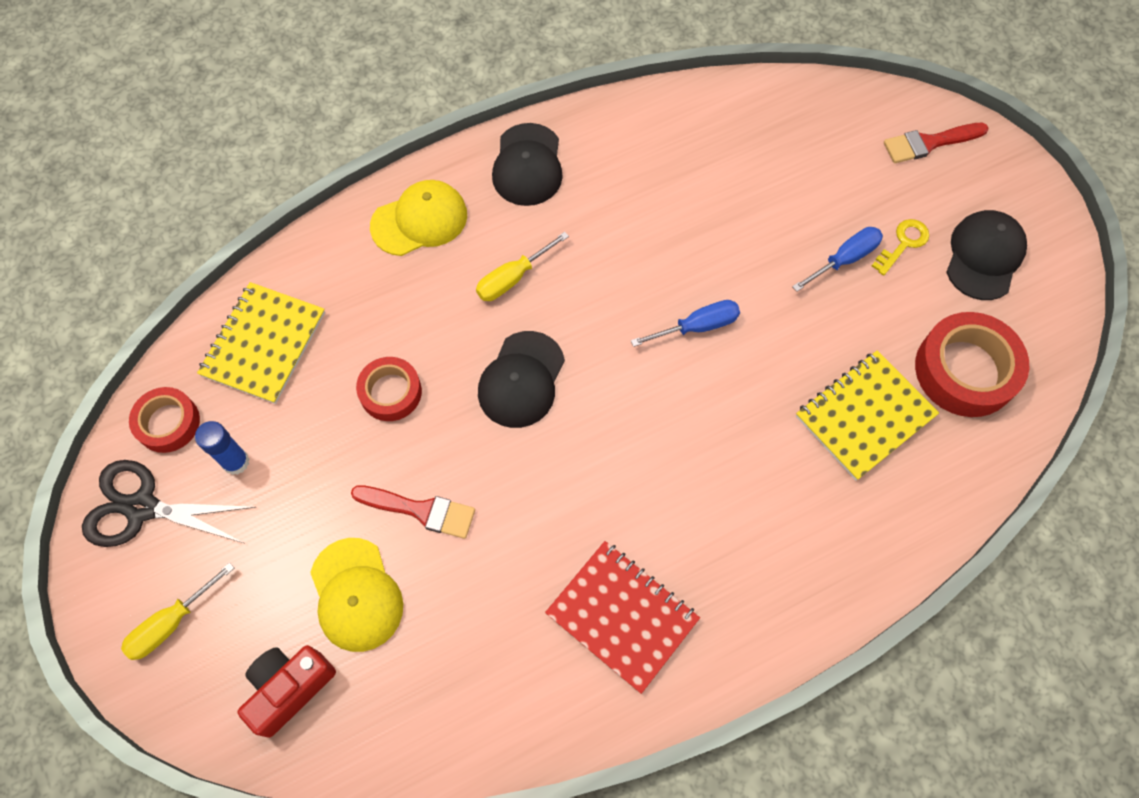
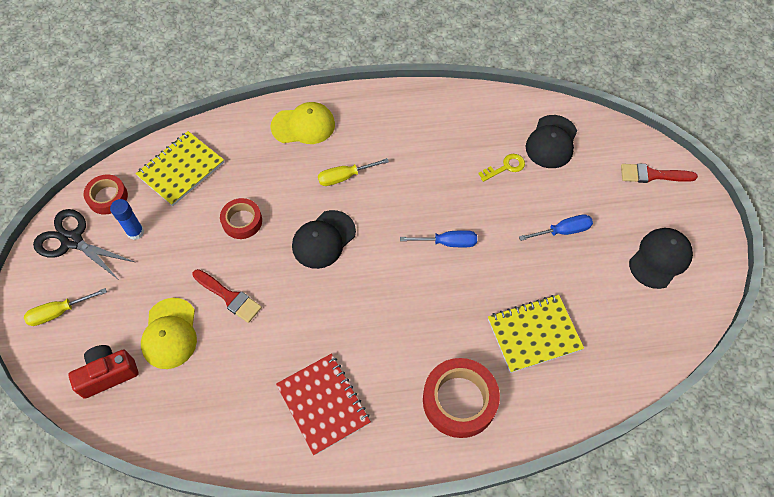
camera: 20 degrees right, 5 degrees down
(527, 165) = (383, 112): black cap -> black cap (551, 142)
(903, 243) = (607, 233): yellow key -> yellow key (505, 167)
(965, 370) = (615, 327): red tape -> red tape (459, 400)

